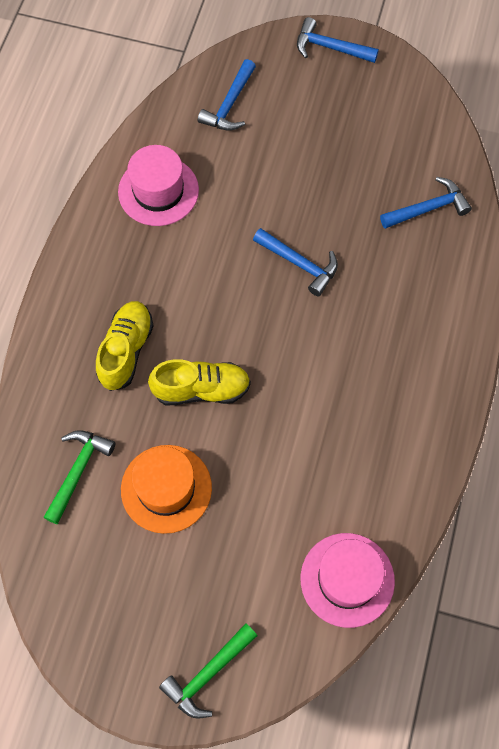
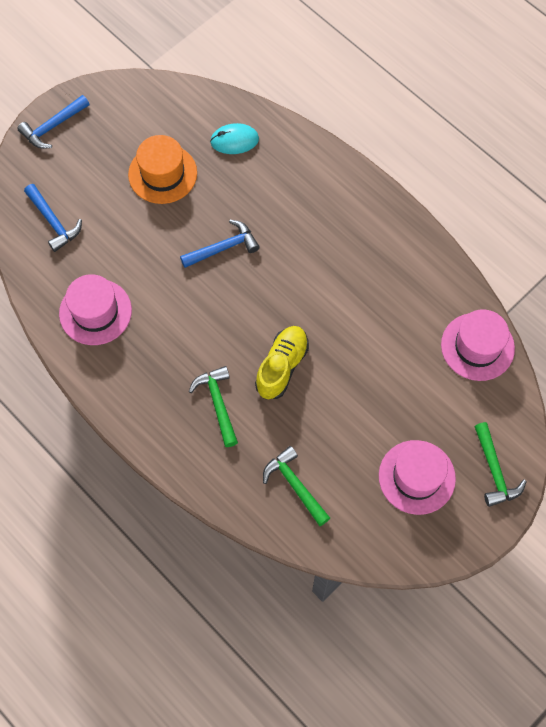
camera: 60 degrees left, 0 degrees up
(126, 351) = (218, 403): yellow shoe -> green hammer
(154, 591) = (417, 477): none -> pink hat
(166, 488) = (344, 430): orange hat -> orange hat (162, 174)
(428, 208) = (234, 140): blue hammer -> turquoise mouse

